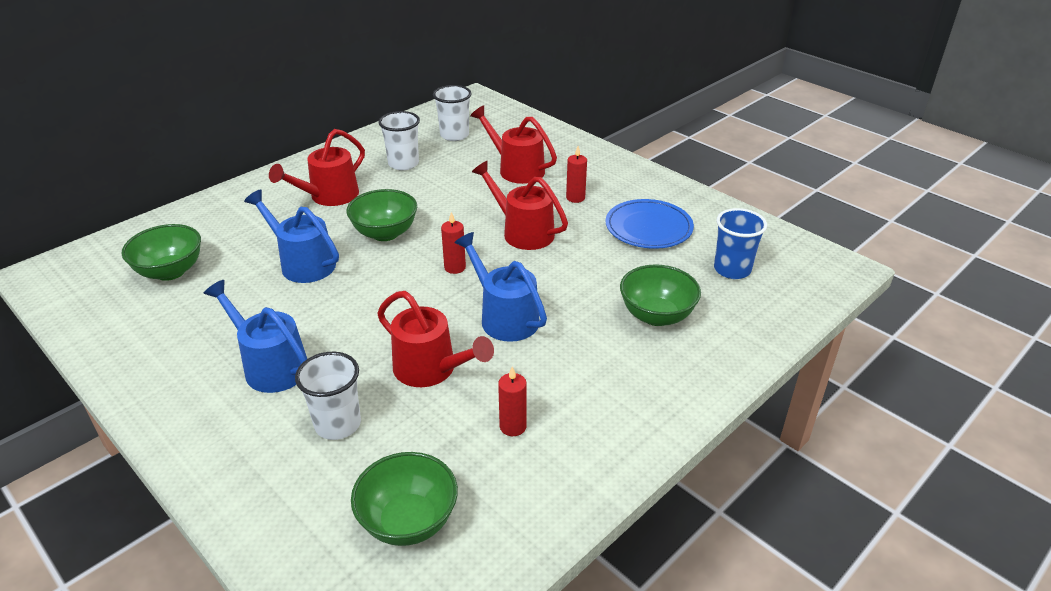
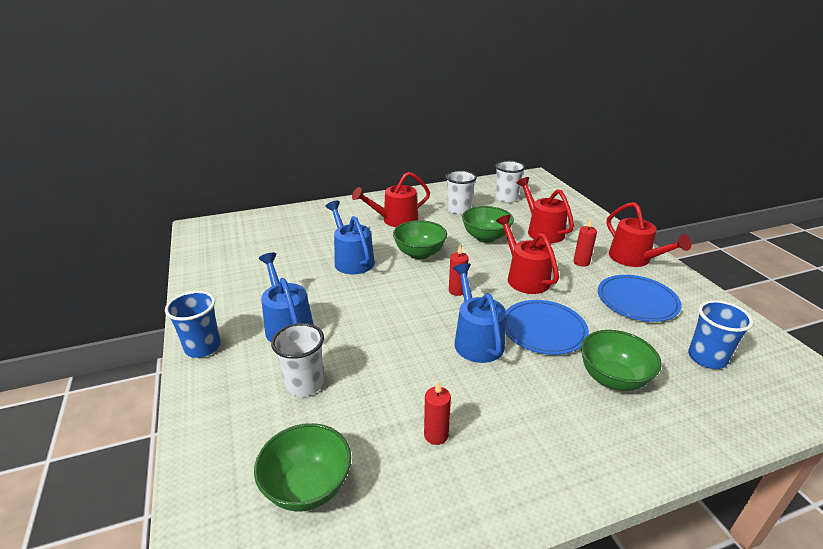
camera: 25 degrees right, 5 degrees down
(170, 271) = (268, 244): green bowl -> green bowl (485, 237)
(176, 426) = (203, 347): none -> blue cup
(431, 370) = (396, 364): red watering can -> red watering can (634, 259)
(569, 285) = (543, 330): none -> blue plate

